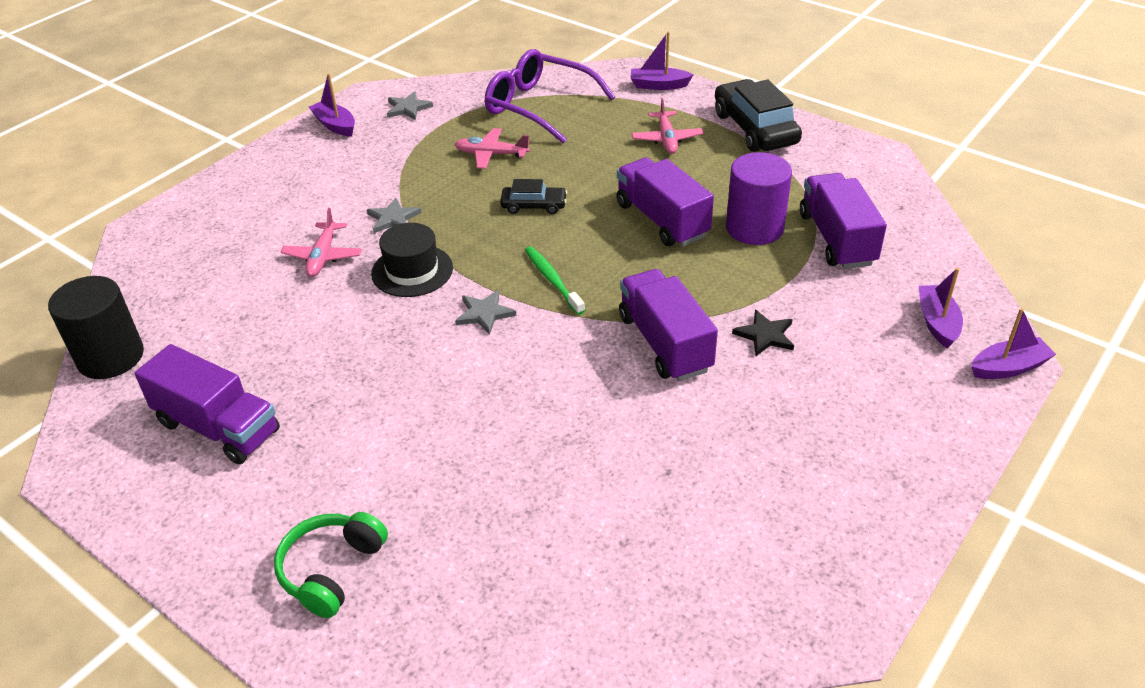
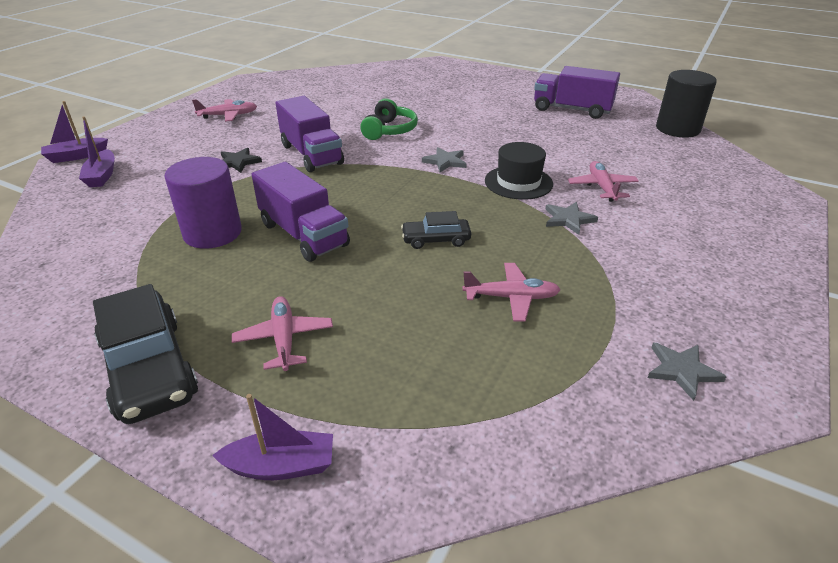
camera: 170 degrees right, 5 degrees down
(331, 570) = (470, 80): green headphones -> green headphones (389, 130)
(335, 125) = (752, 329): purple boat -> none
(539, 106) = (481, 391): purple glasses -> none
(552, 280) = (400, 183): green toothbrush -> none
(825, 465) = (228, 115): none -> pink plane
(836, 239) = (137, 228): purple truck -> none

